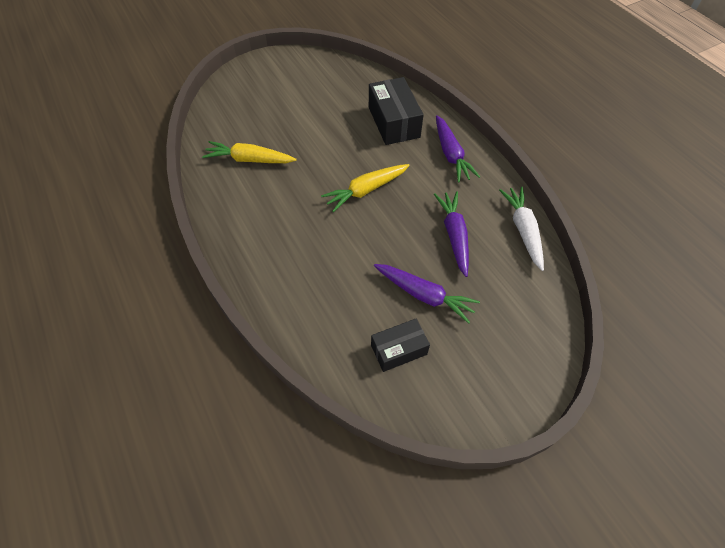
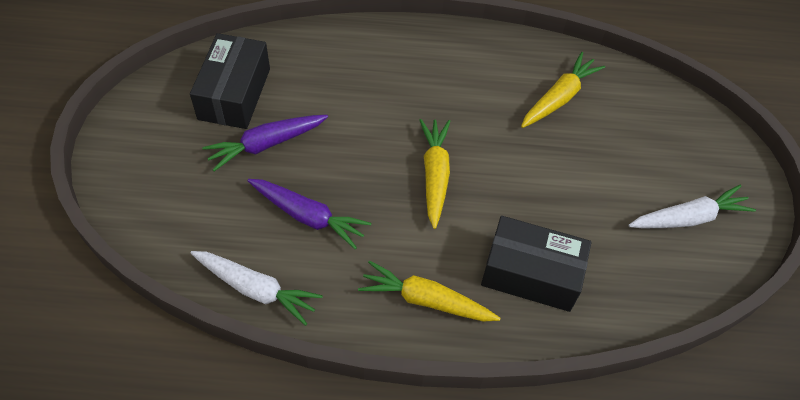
camera: 120 degrees right, 0 degrees up
(301, 79) = (689, 218): none -> white carrot
(399, 350) = (234, 94): black box -> black box, size x1.59
(451, 154) = (426, 300): purple carrot -> yellow carrot

